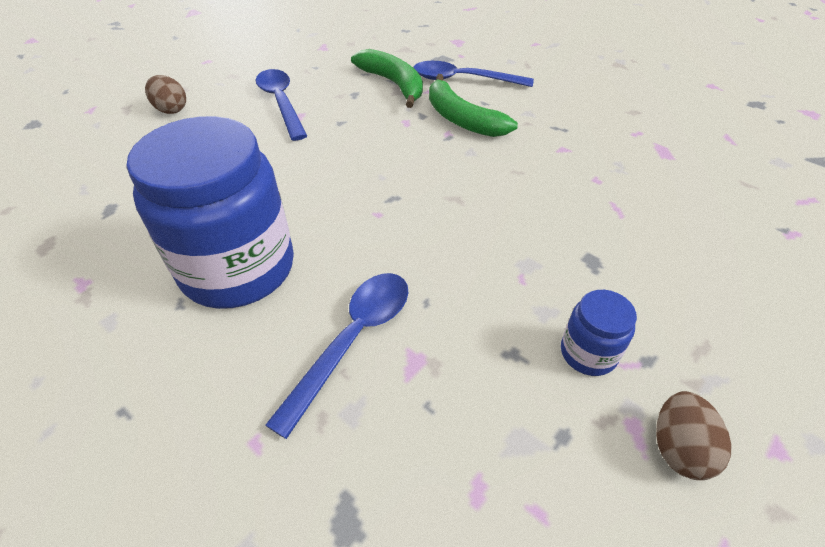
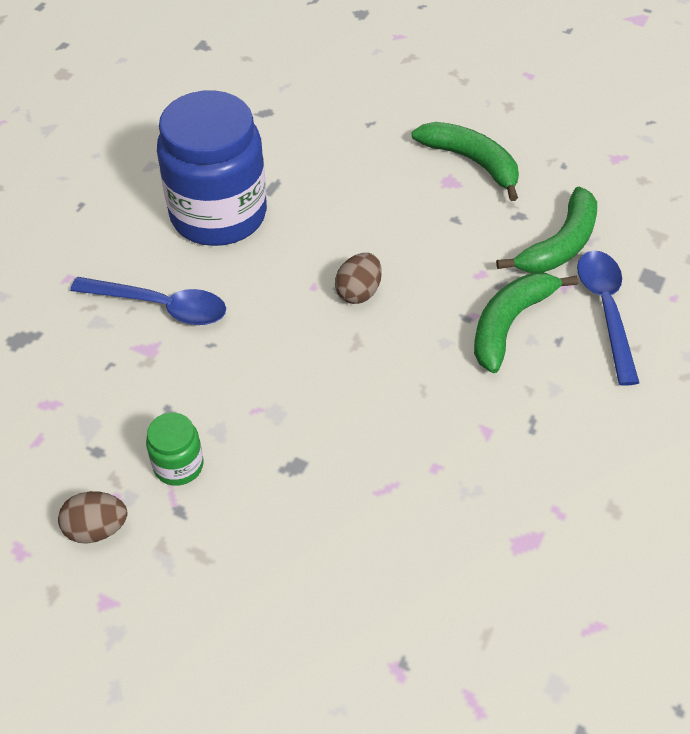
camera: 75 degrees right, 5 degrees up
(171, 109) = (422, 87): brown egg -> brown egg (358, 292)
(281, 103) = (471, 162): blue spoon -> green banana
(588, 353) = (178, 465): blue jar -> green jar

